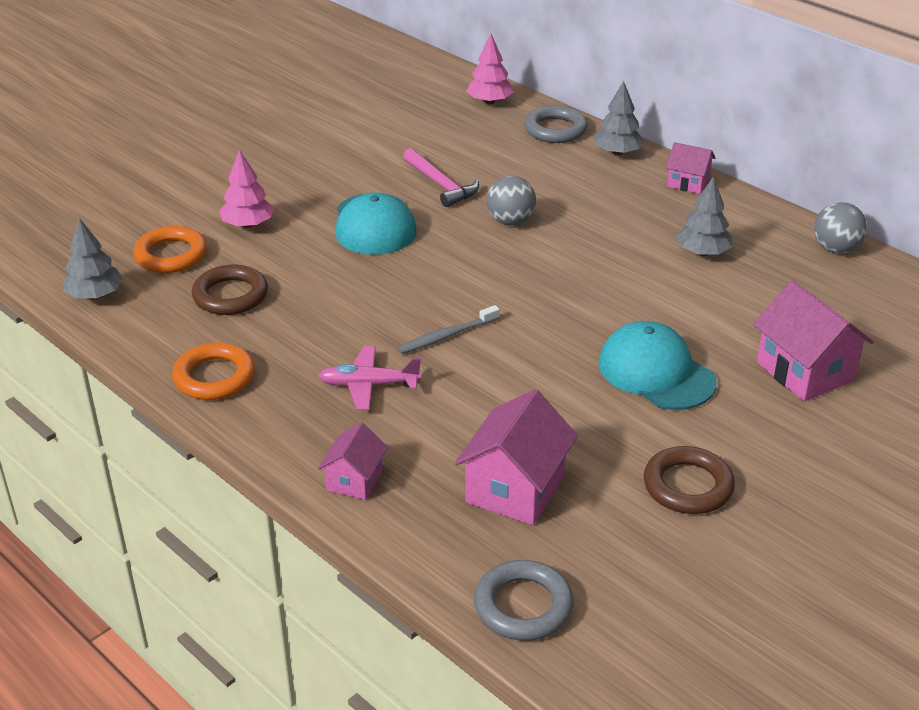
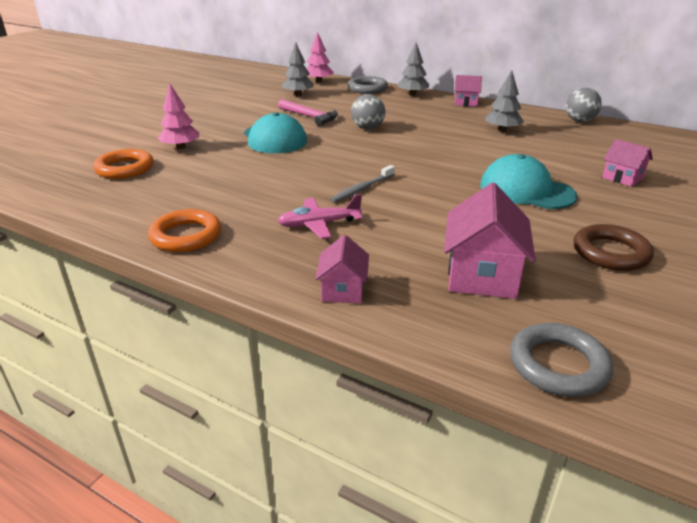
camera: 15 degrees left, 5 degrees down
(95, 295) = (65, 198): grey tree -> grey tree (298, 95)
(230, 295) = (181, 185): brown ring -> none
(805, 371) = (622, 178): pink house -> pink house, size x0.58

